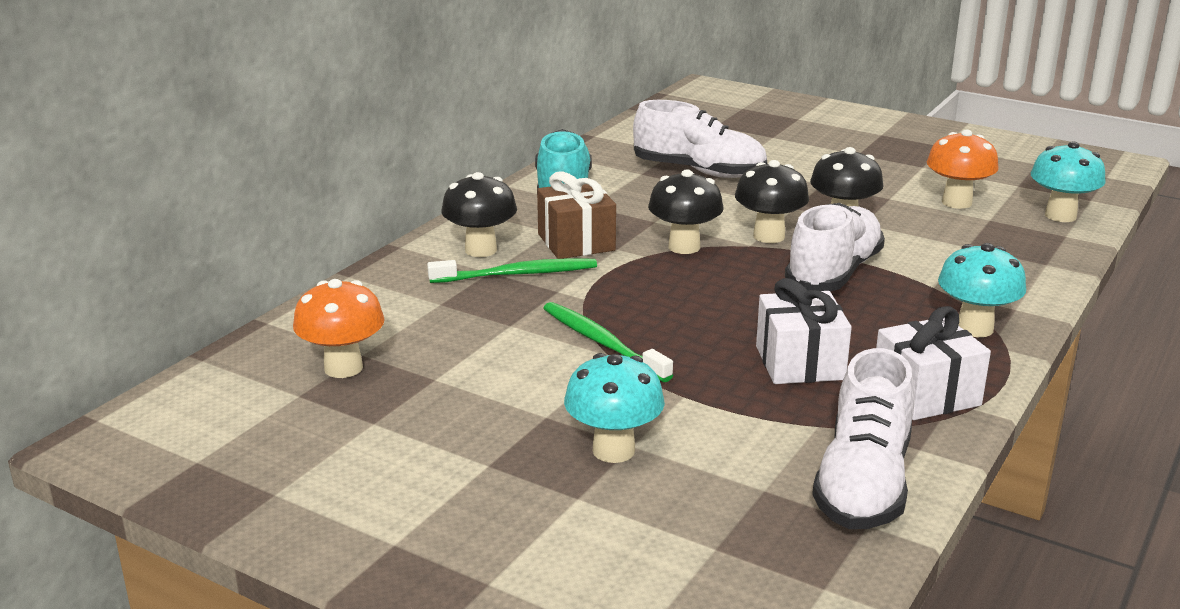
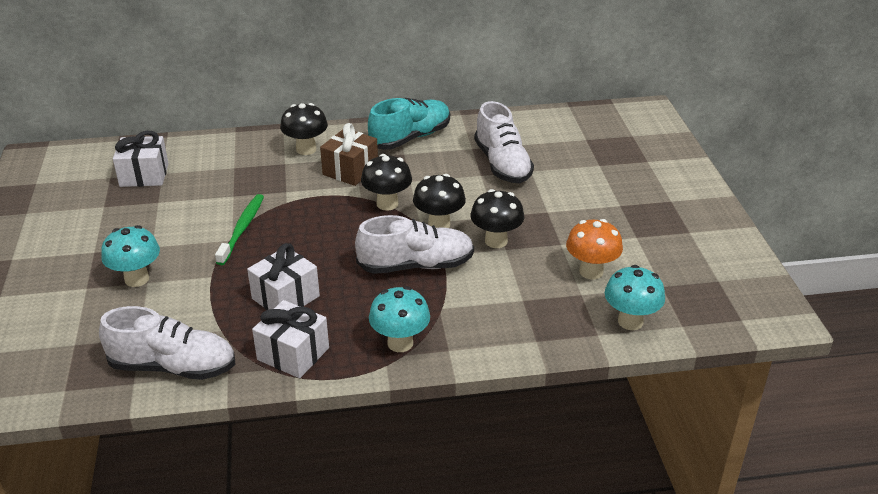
camera: 50 degrees right, 10 degrees up
(343, 368) = (144, 175): orange mushroom -> white gift
(518, 274) = (291, 172): green toothbrush -> none
(863, 483) = (173, 367): white shoe -> white shoe turned 150 degrees counterclockwise

